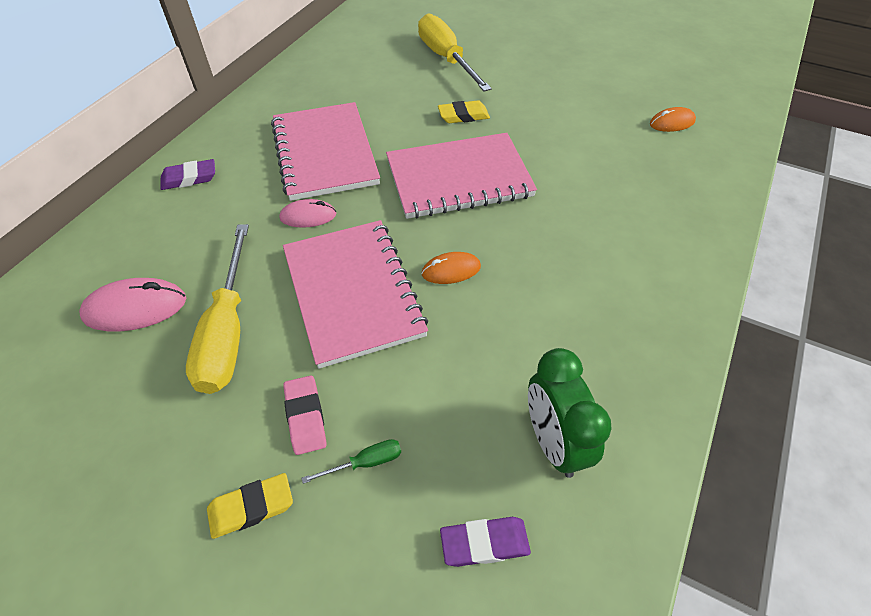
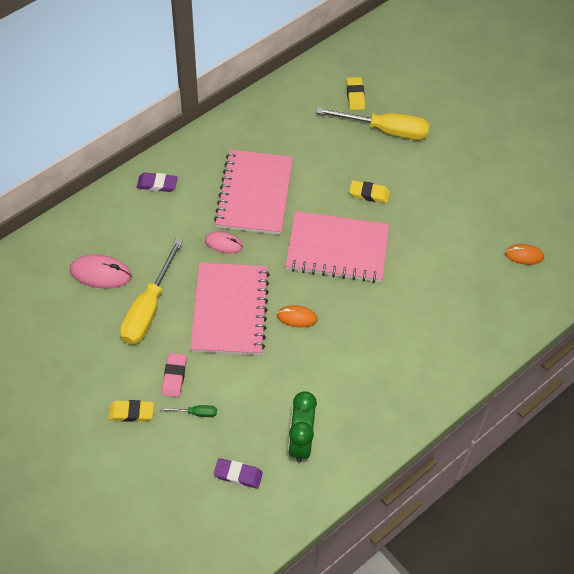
camera: 20 degrees right, 5 degrees up
(396, 40) = (355, 95): none -> yellow eraser
(446, 58) = (385, 130): yellow screwdriver -> yellow screwdriver turned 105 degrees clockwise

